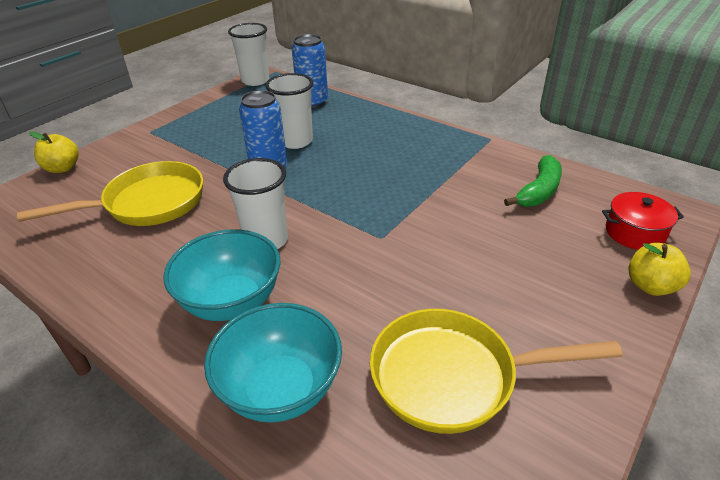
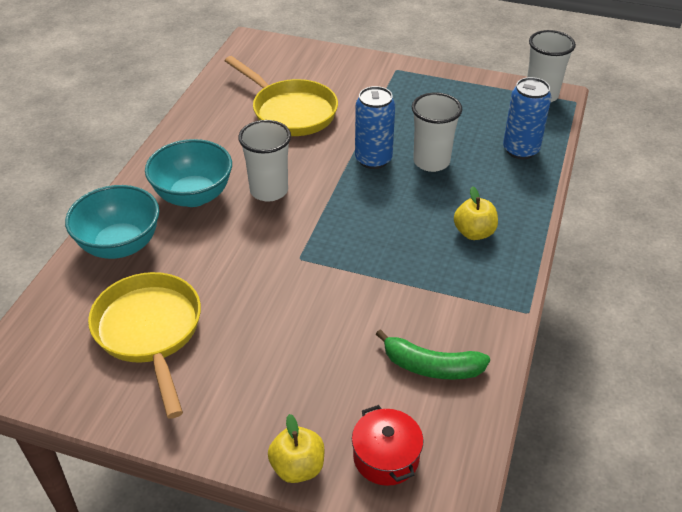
camera: 70 degrees right, 5 degrees up
(62, 168) = (317, 50): yellow apple -> yellow apple (474, 233)

